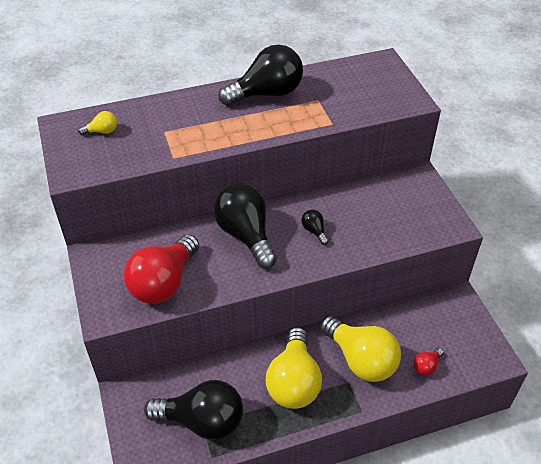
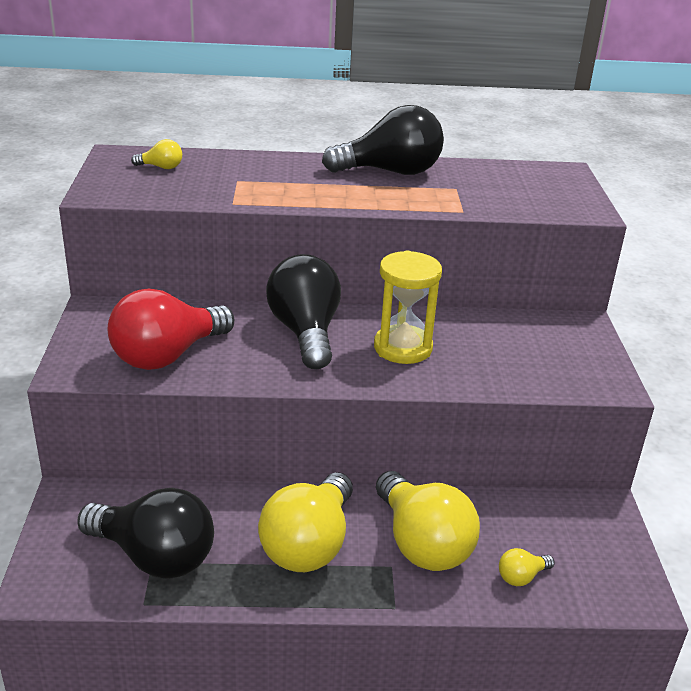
camera: 15 degrees right, 15 degrees down
(314, 231) = (403, 348): black light bulb -> yellow hourglass
(426, 366) = (521, 577): red light bulb -> yellow light bulb

